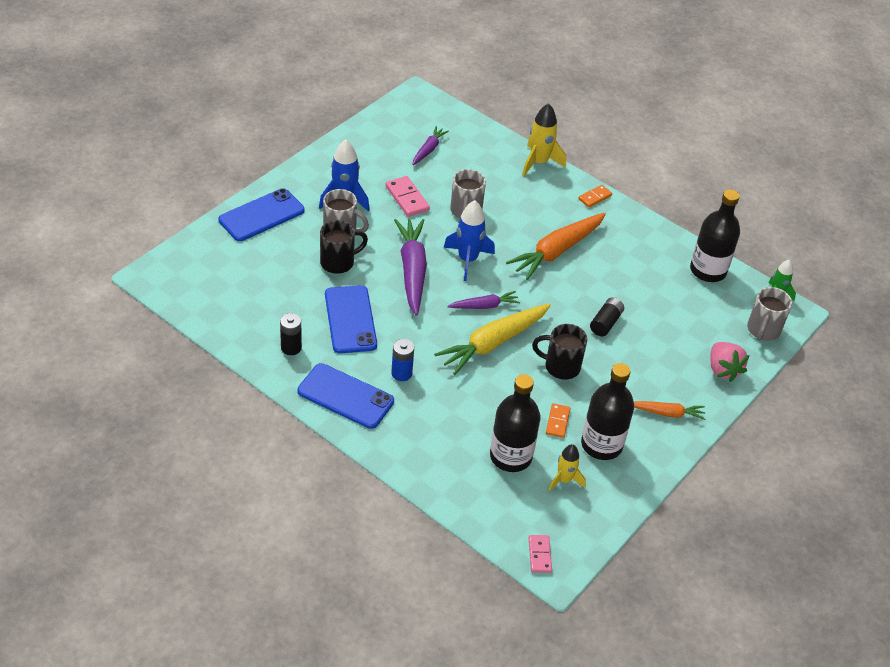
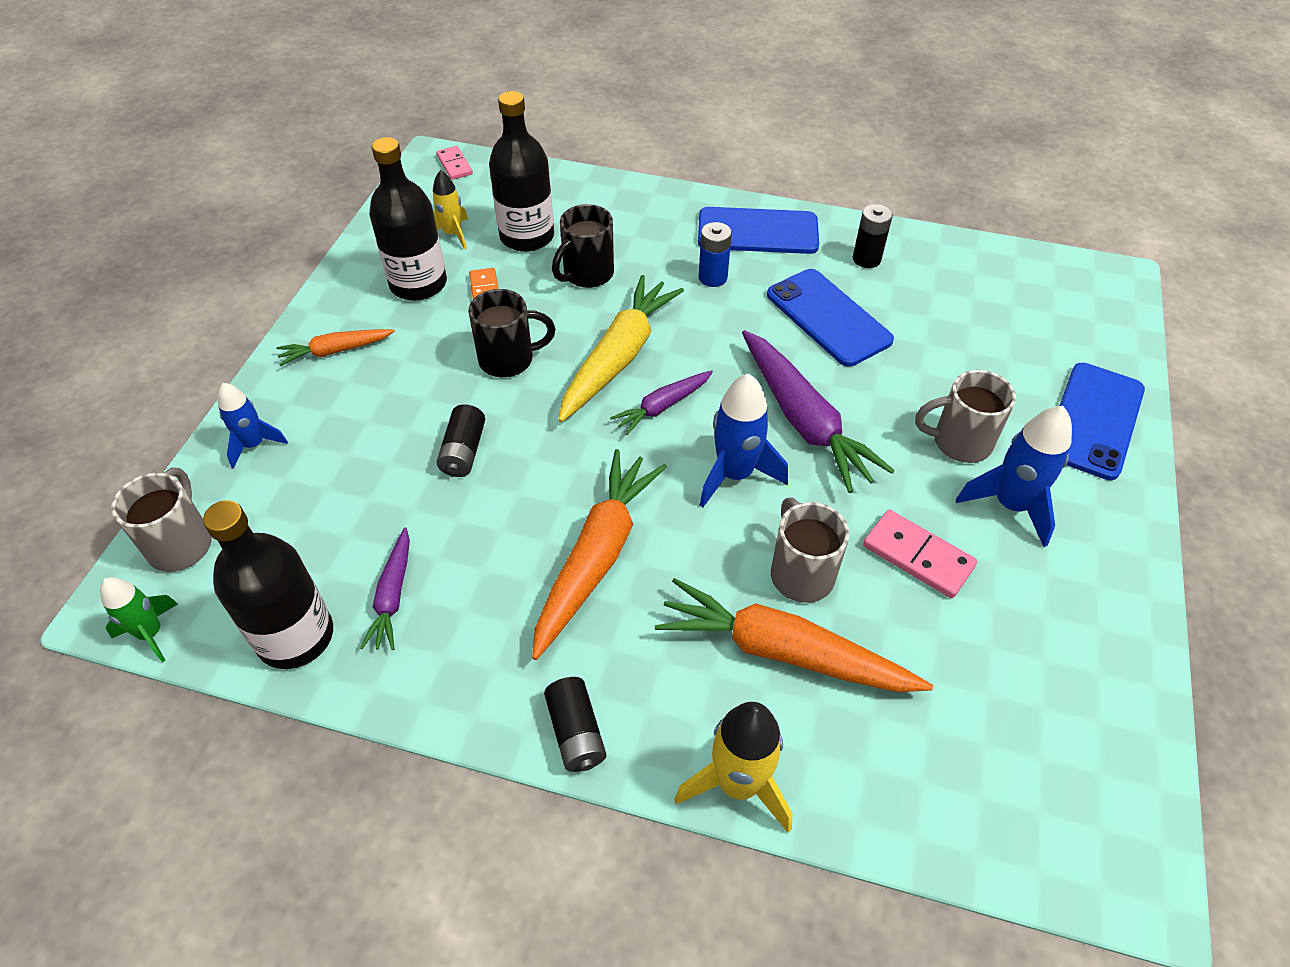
camera: 160 degrees right, 5 degrees up
(338, 262) = (916, 390): black mug -> black mug (587, 274)
(428, 149) = (976, 704): purple carrot -> purple carrot (392, 596)
(494, 190) = (783, 651): none -> orange carrot
(595, 197) = (576, 732): orange domino -> black battery
(723, 370) = (254, 444): pink strawberry -> blue rocket

